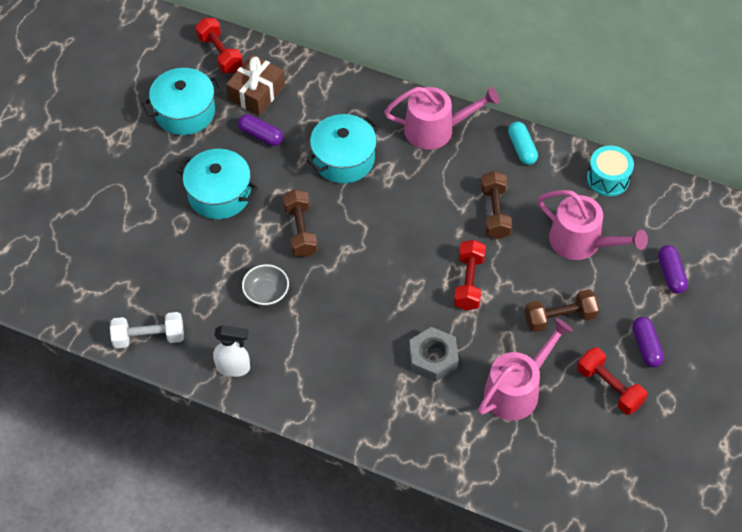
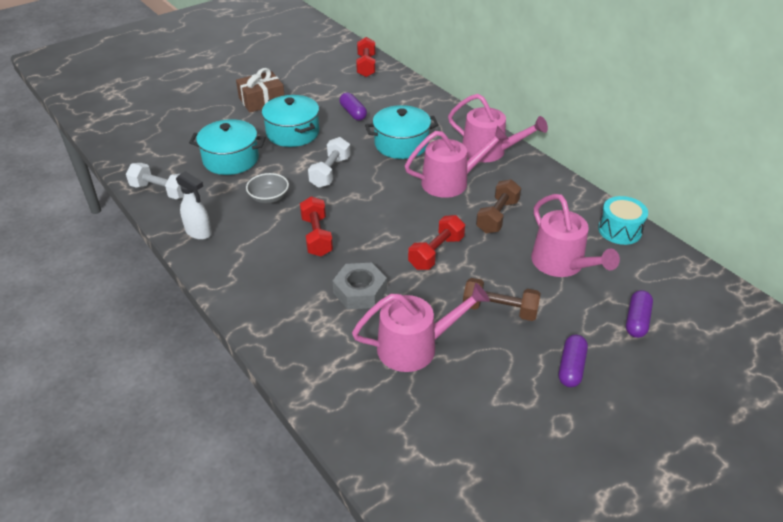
camera: 30 degrees right, 15 degrees down
(185, 112) = (313, 86): turquoise pot -> turquoise pot (231, 159)
(256, 93) = (372, 91): brown gift -> brown gift (262, 100)
(300, 231) = (330, 172): brown dumbbell -> white dumbbell
(425, 188) = (451, 182): none -> pink watering can
(522, 148) = (553, 185): turquoise capsule -> none
(609, 387) = (508, 385): red dumbbell -> red dumbbell (317, 236)

